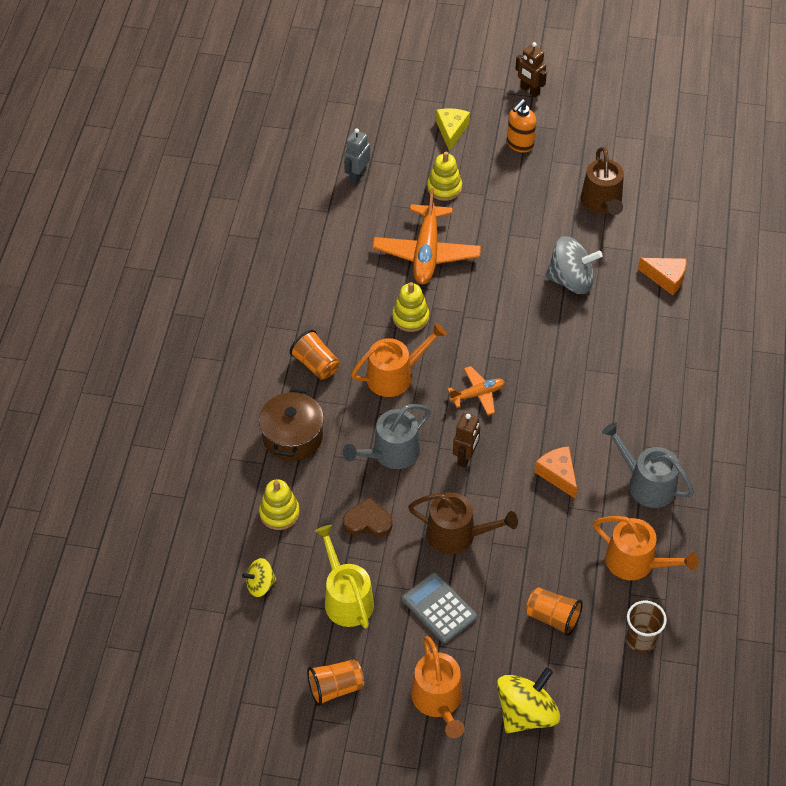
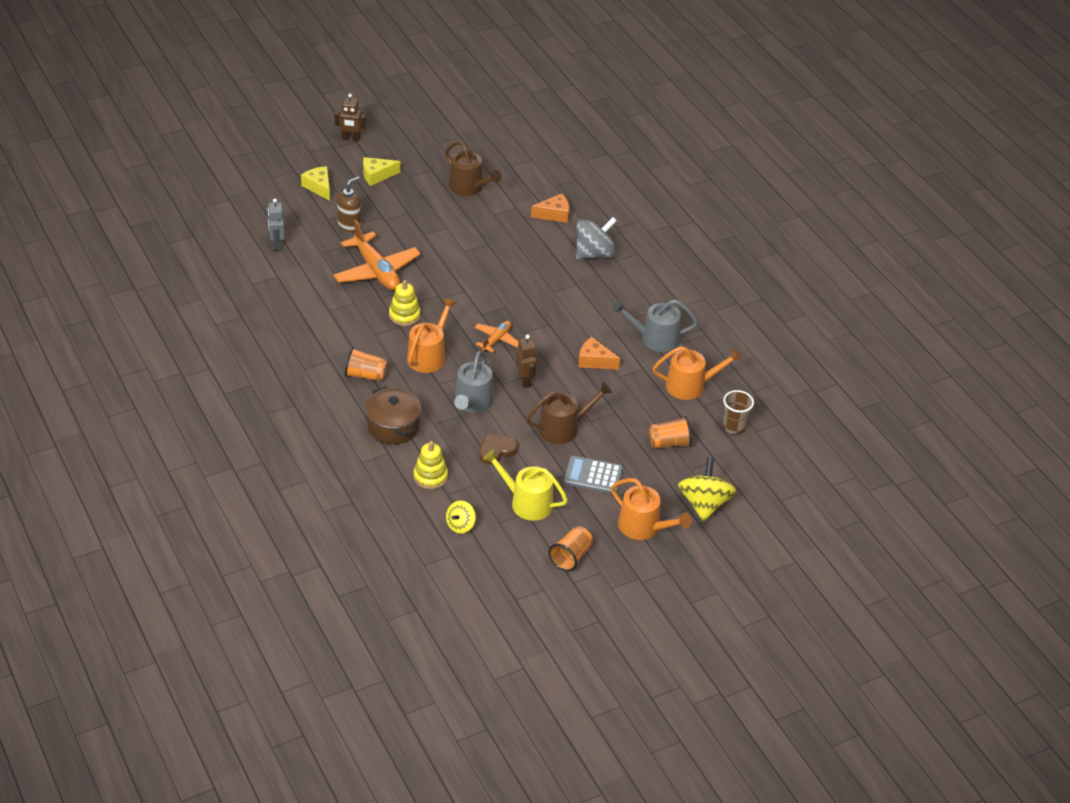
camera: 40 degrees left, 10 degrees down
(444, 188) = (349, 225): yellow stacking toy -> brown soap dispenser
(519, 144) = (377, 175): orange soap dispenser -> yellow cheese
(571, 280) = (493, 243): grey spinning top -> grey spinning top (594, 253)

